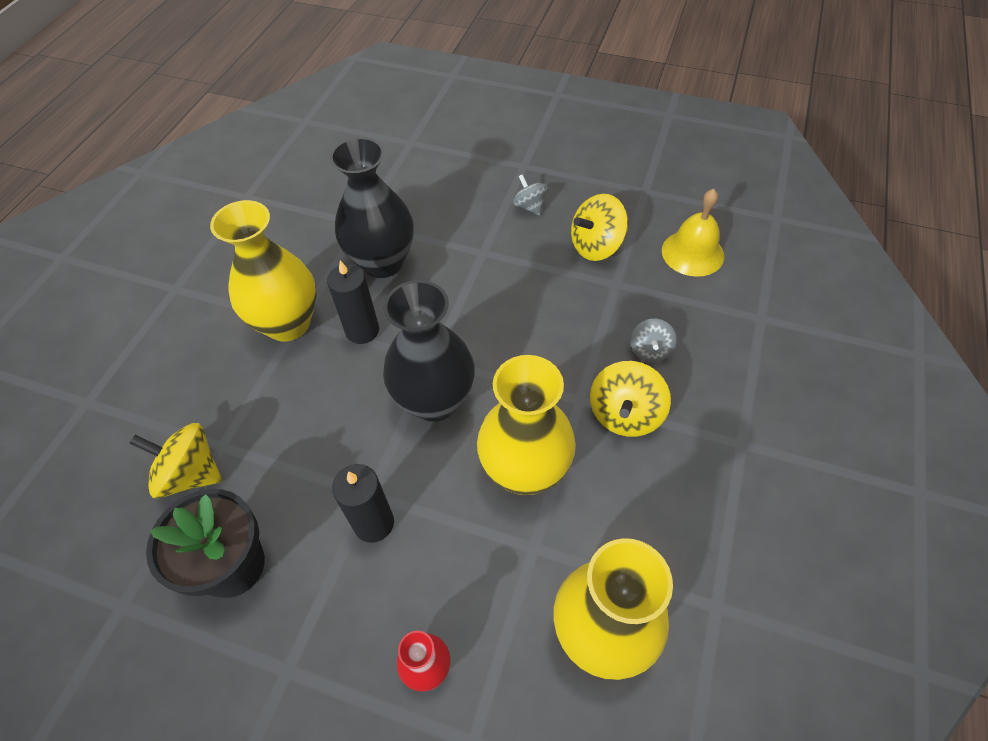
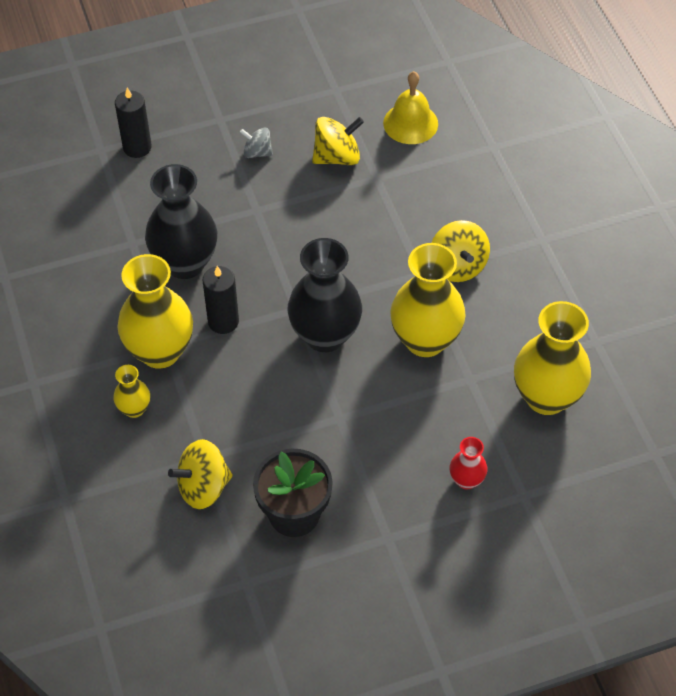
camera: 40 degrees left, 0 degrees up
(217, 360) = (134, 409): none -> yellow vase
(374, 523) = (359, 431): black candle -> black candle (137, 147)
(596, 246) = (337, 157): yellow spinning top -> yellow spinning top turned 135 degrees counterclockwise
(650, 350) = (439, 213): grey spinning top -> none

